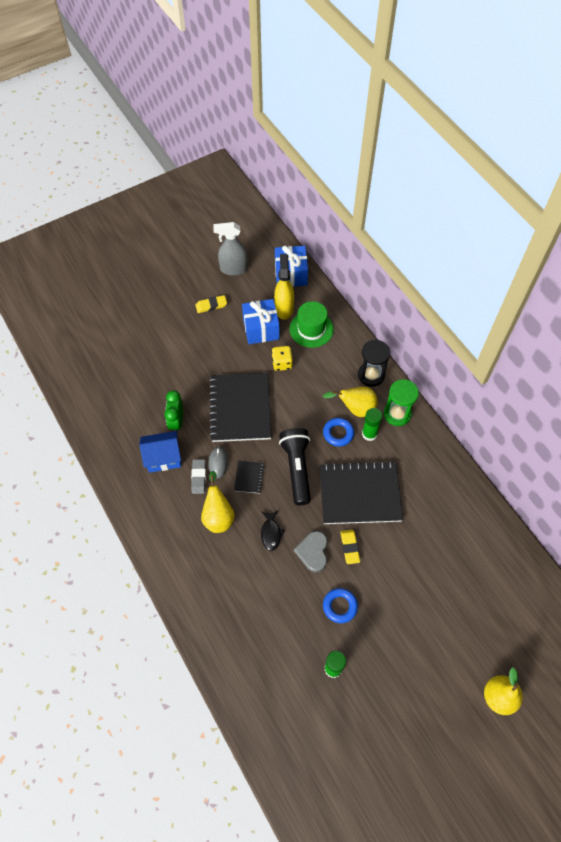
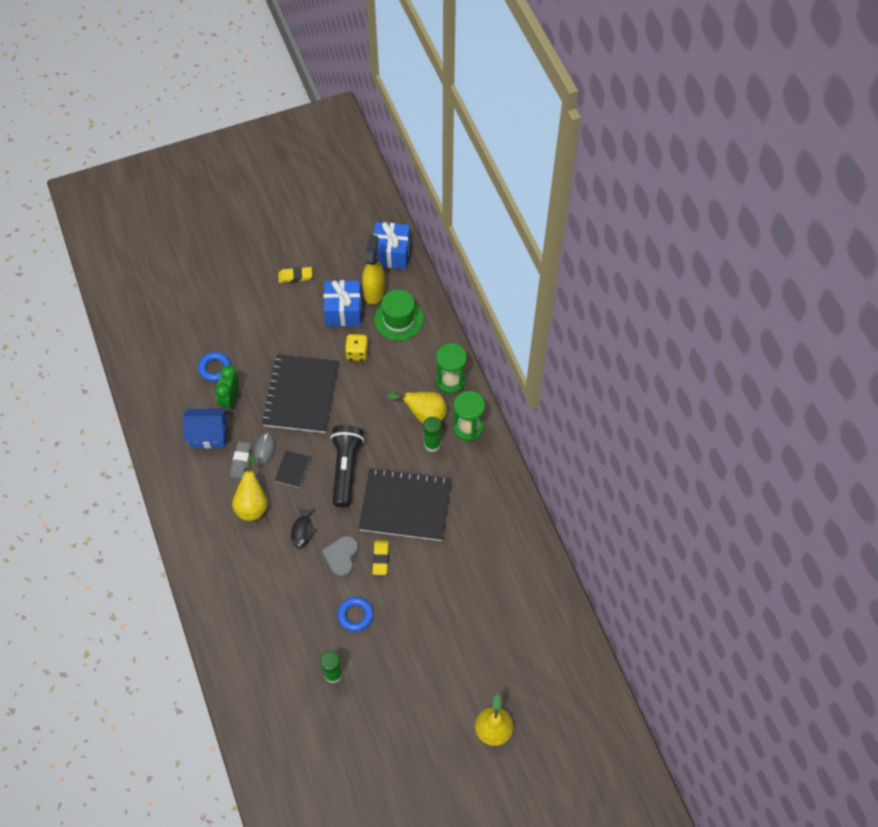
camera: 10 degrees right, 0 degrees up
(233, 269) = (329, 238): grey spray bottle -> none
(338, 433) = (399, 438): blue ring -> blue ring (215, 368)
(371, 375) = (451, 381): black hourglass -> green hourglass

